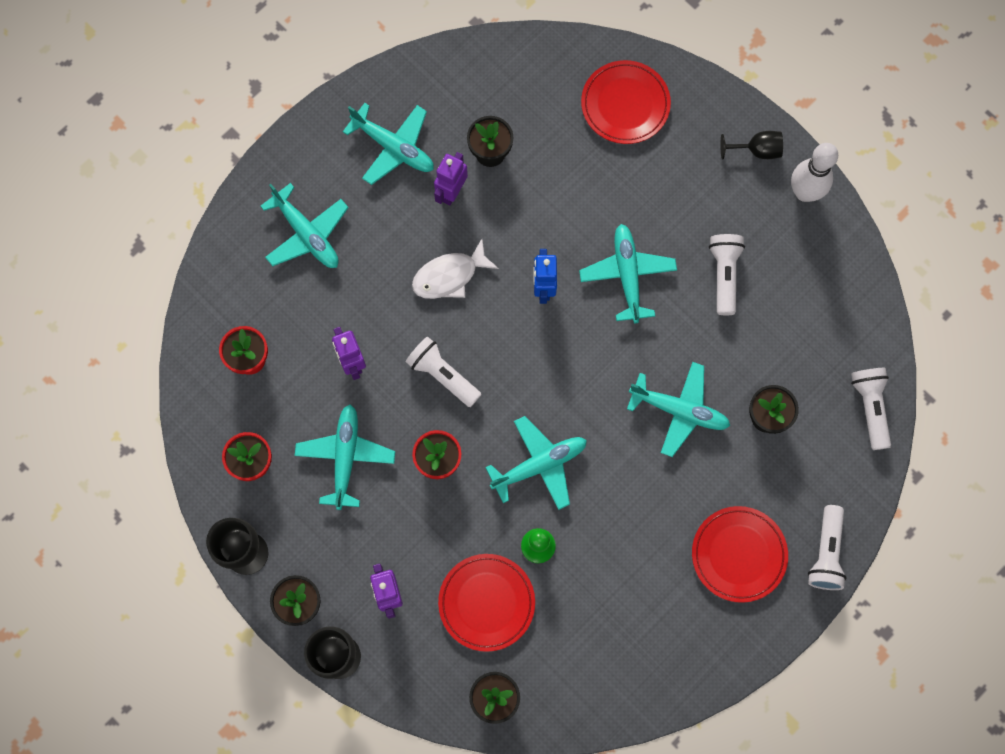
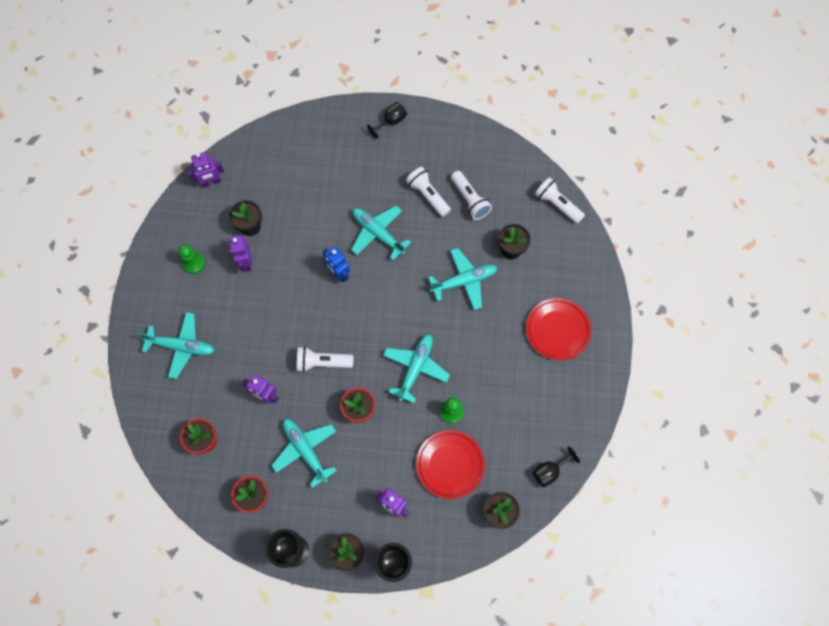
camera: 40 degrees left, 5 degrees down
(394, 147) = (193, 263): turquoise plane -> green pawn
(449, 276) = (282, 307): white fish -> none
(488, 65) = (211, 182): none -> purple robot
(590, 702) = (549, 471): none -> black goblet
(625, 104) = (303, 149): red plate -> none
(804, 192) = (433, 124): white bowling pin -> none
(826, 553) = (599, 293): white flashlight -> white flashlight (469, 200)

